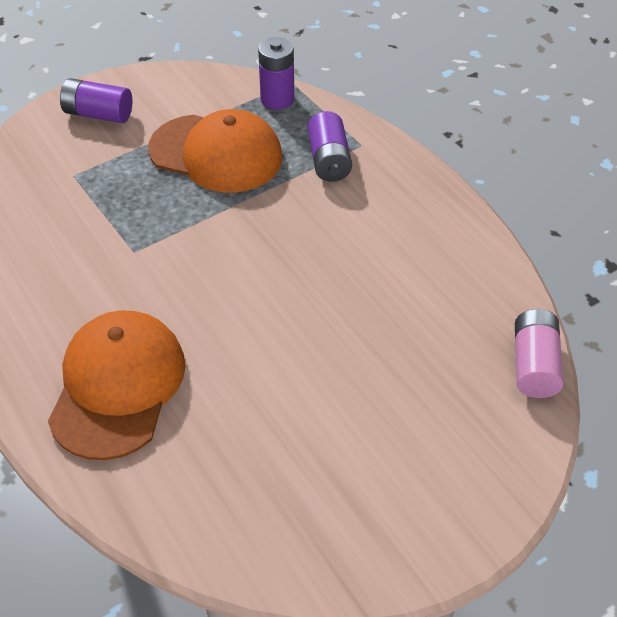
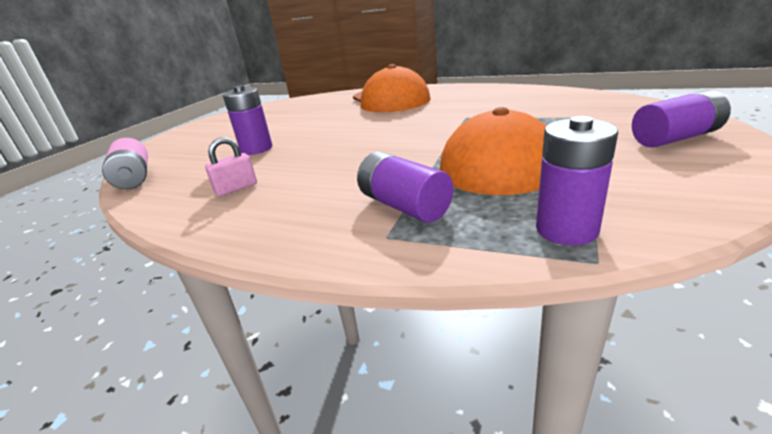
camera: 150 degrees right, 20 degrees down
(381, 342) = (256, 149): none -> purple battery
(430, 261) = (236, 188): none -> pink padlock

